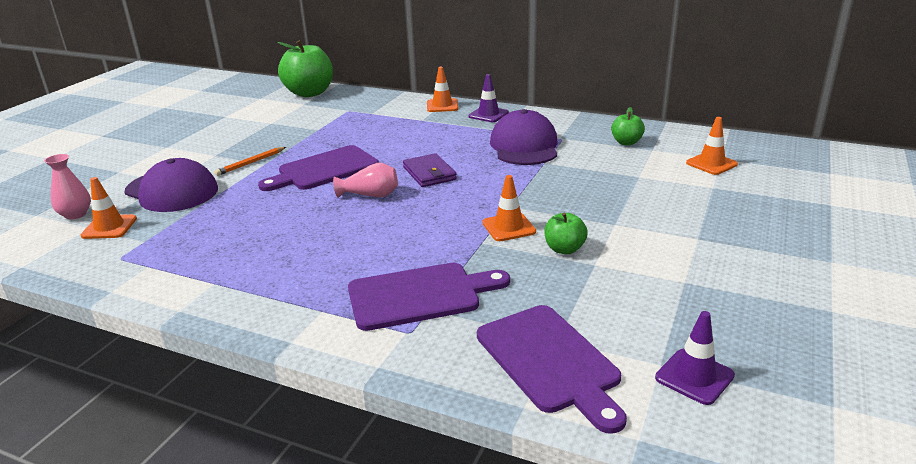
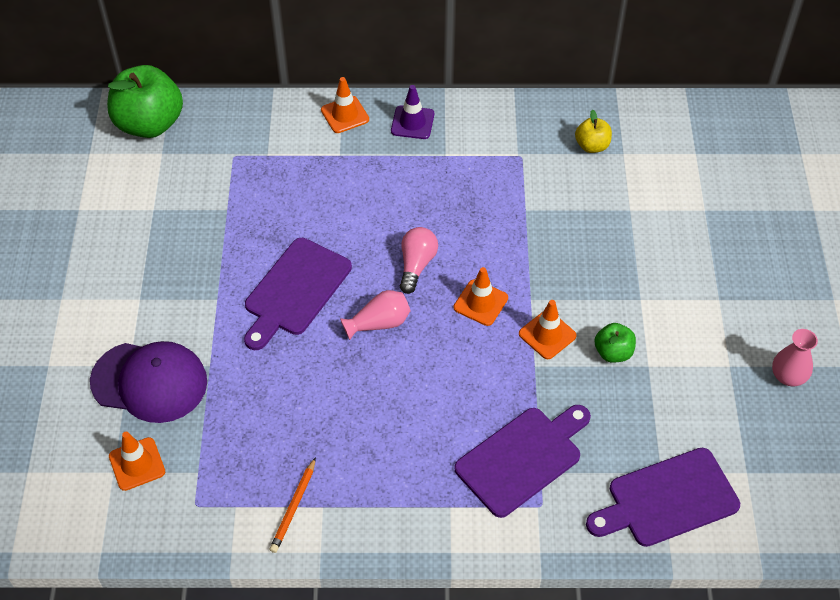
camera: 25 degrees left, 25 degrees up
(76, 214) = (75, 456): pink vase -> pink vase (788, 376)
(250, 163) = (198, 302): orange pencil -> orange pencil (294, 507)
(429, 173) = (416, 265): purple wallet -> pink light bulb
(524, 146) = (488, 182): purple cap -> none
(550, 362) = (667, 499): purple cutting board -> purple cutting board turned 120 degrees clockwise
(626, 142) = (592, 146): green apple -> yellow apple
(694, 377) = (774, 477): purple traffic cone -> none
(711, 164) = (690, 166): orange traffic cone -> orange traffic cone (480, 303)

